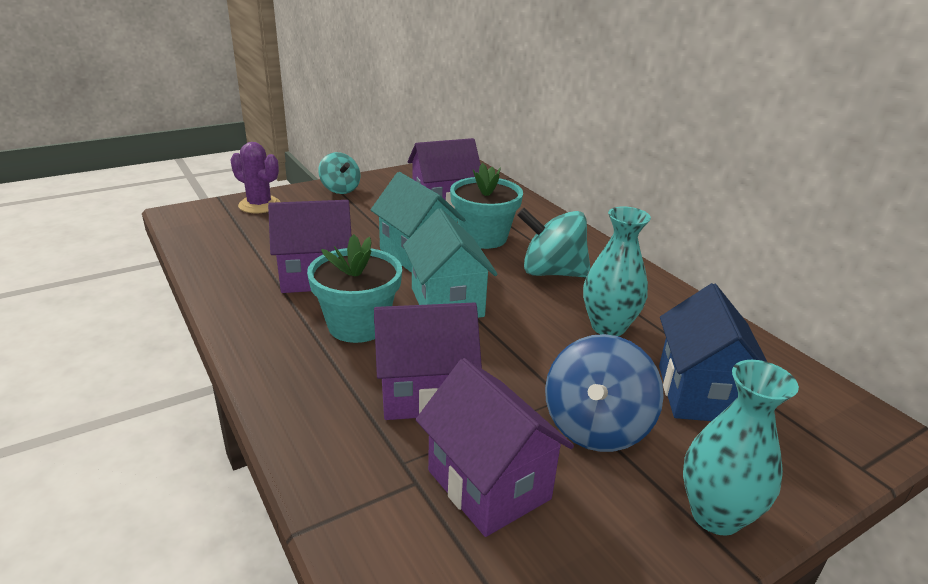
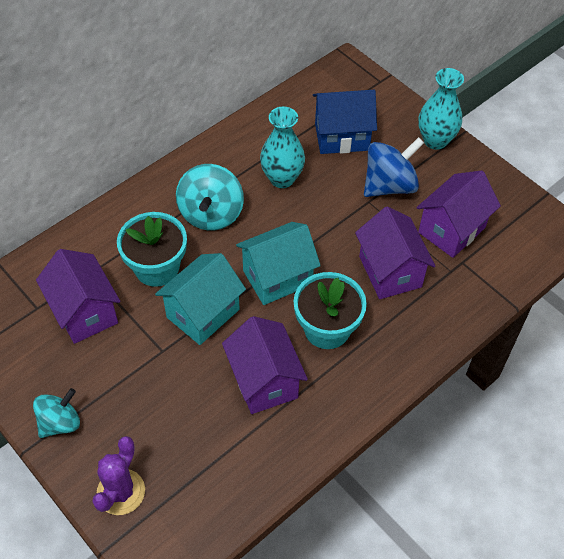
camera: 100 degrees left, 25 degrees up
(596, 427) = (389, 185): blue spinning top -> blue spinning top turned 45 degrees counterclockwise

